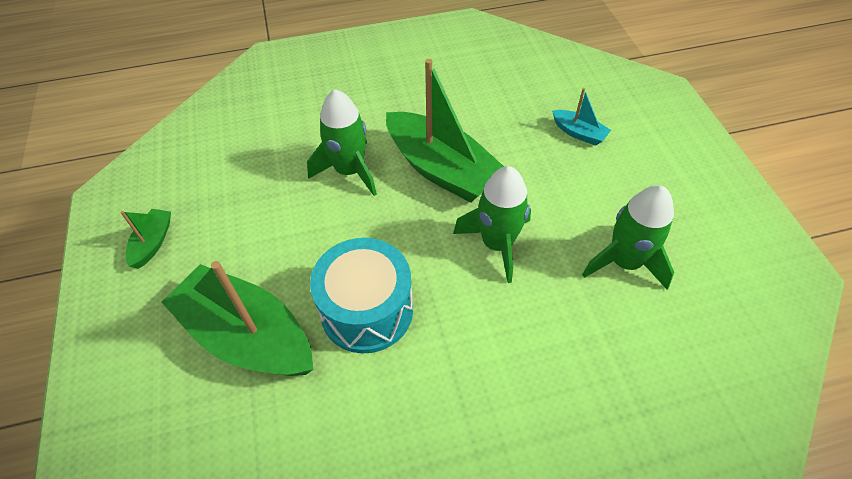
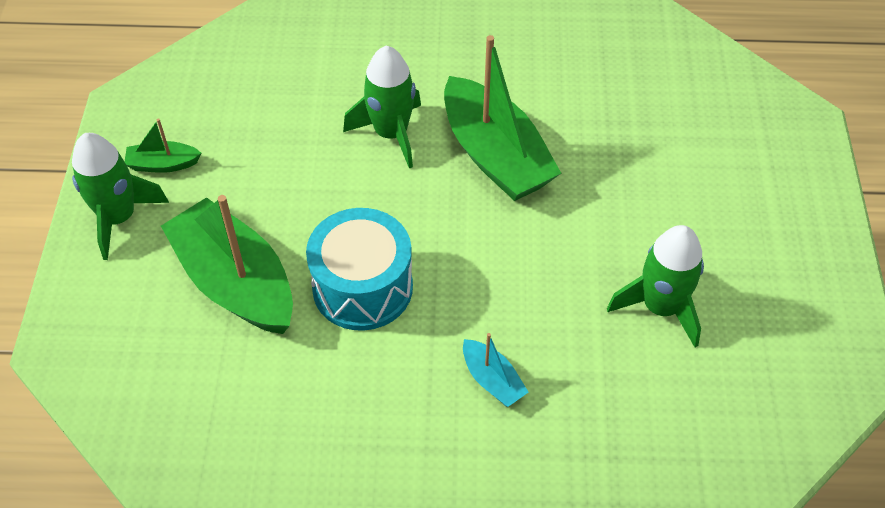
camera: 15 degrees right, 0 degrees up
(153, 243) = (163, 164): green boat -> green boat turned 120 degrees counterclockwise
(497, 244) = (526, 253): green rocket -> green rocket (119, 218)
(579, 133) = (674, 149): turquoise boat -> turquoise boat (492, 380)

